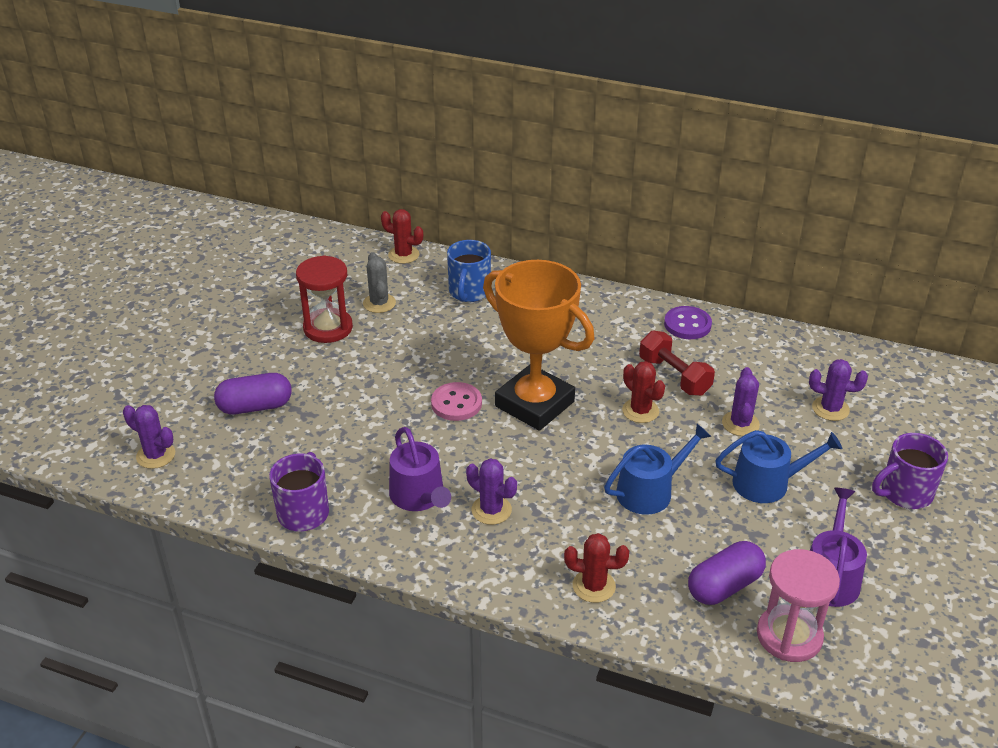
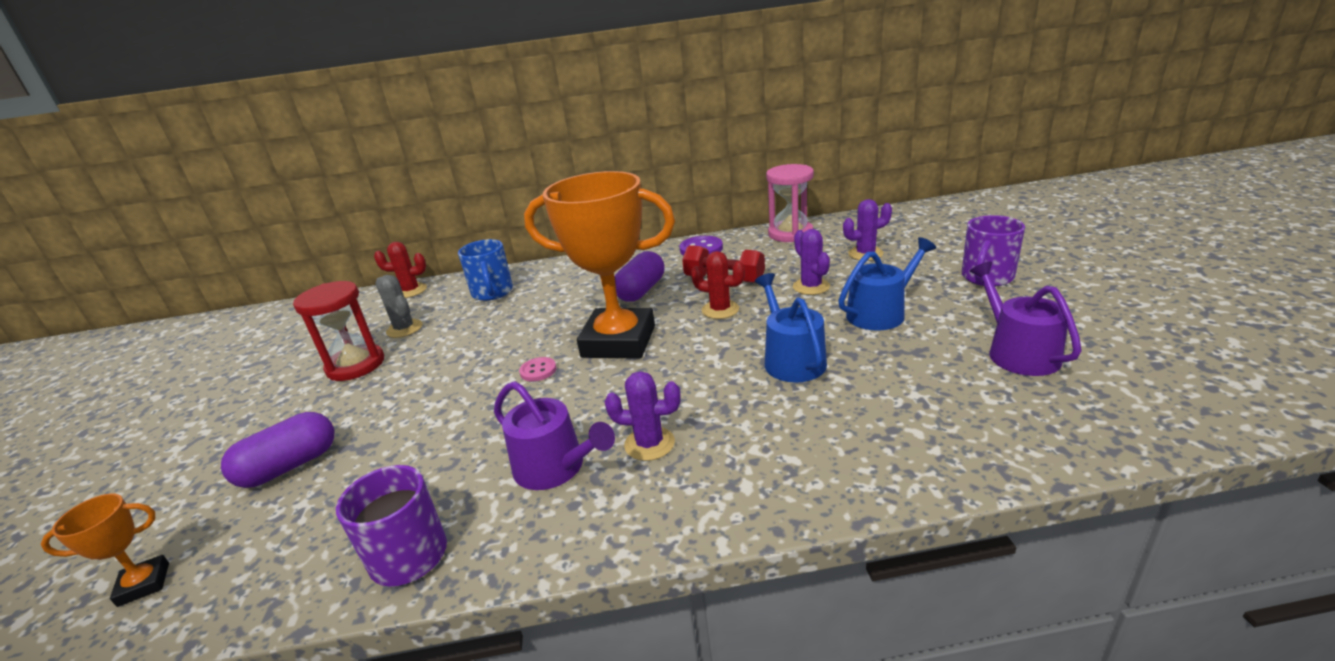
camera: 25 degrees left, 10 degrees down
(156, 455) = (144, 584): purple cactus -> orange trophy
(456, 403) = (538, 370): pink button -> pink button, size x0.63
(594, 586) = (827, 464): red cactus -> none
(650, 491) = (791, 359): blue watering can -> blue watering can turned 45 degrees counterclockwise
(724, 586) = (946, 402): purple capsule -> purple capsule (641, 291)
(789, 636) = (1055, 414): pink hourglass -> pink hourglass (790, 234)

